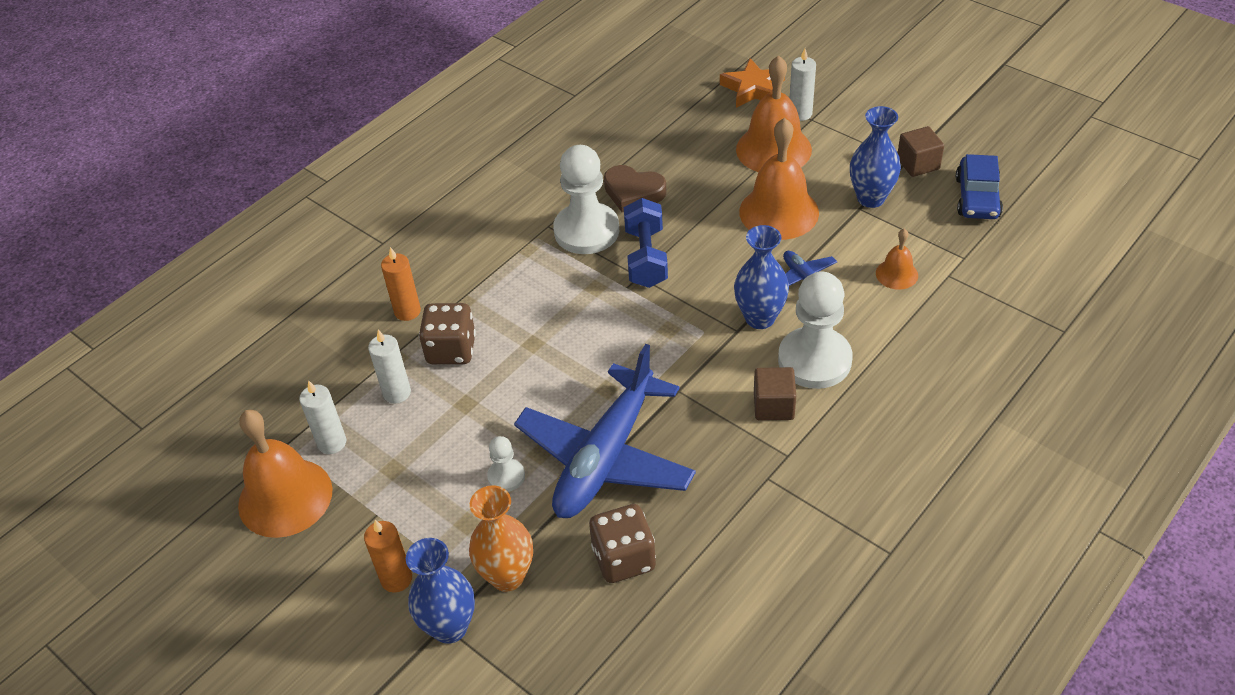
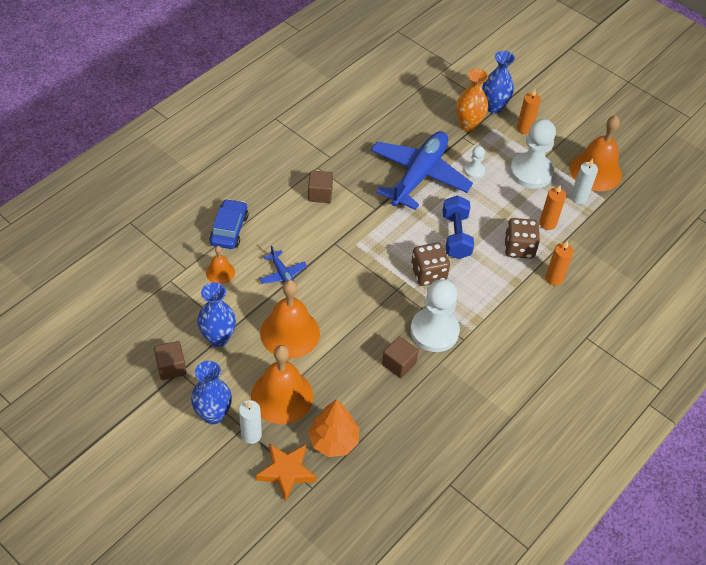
camera: 175 degrees right, 5 degrees up
(397, 393) = (547, 223): white candle -> orange candle
(624, 558) = (409, 127): brown dice -> brown dice (428, 273)
(633, 192) = (398, 364): brown heart -> brown cube
(646, 257) = (391, 303): blue dumbbell -> blue dumbbell (456, 236)
(705, 117) = (333, 441): none -> orange tree
(760, 318) = (318, 250): blue vase -> blue vase (213, 414)
(814, 360) = (290, 219): white pawn -> white pawn (531, 172)
(977, 197) = (139, 330): blue car -> blue car (229, 229)

